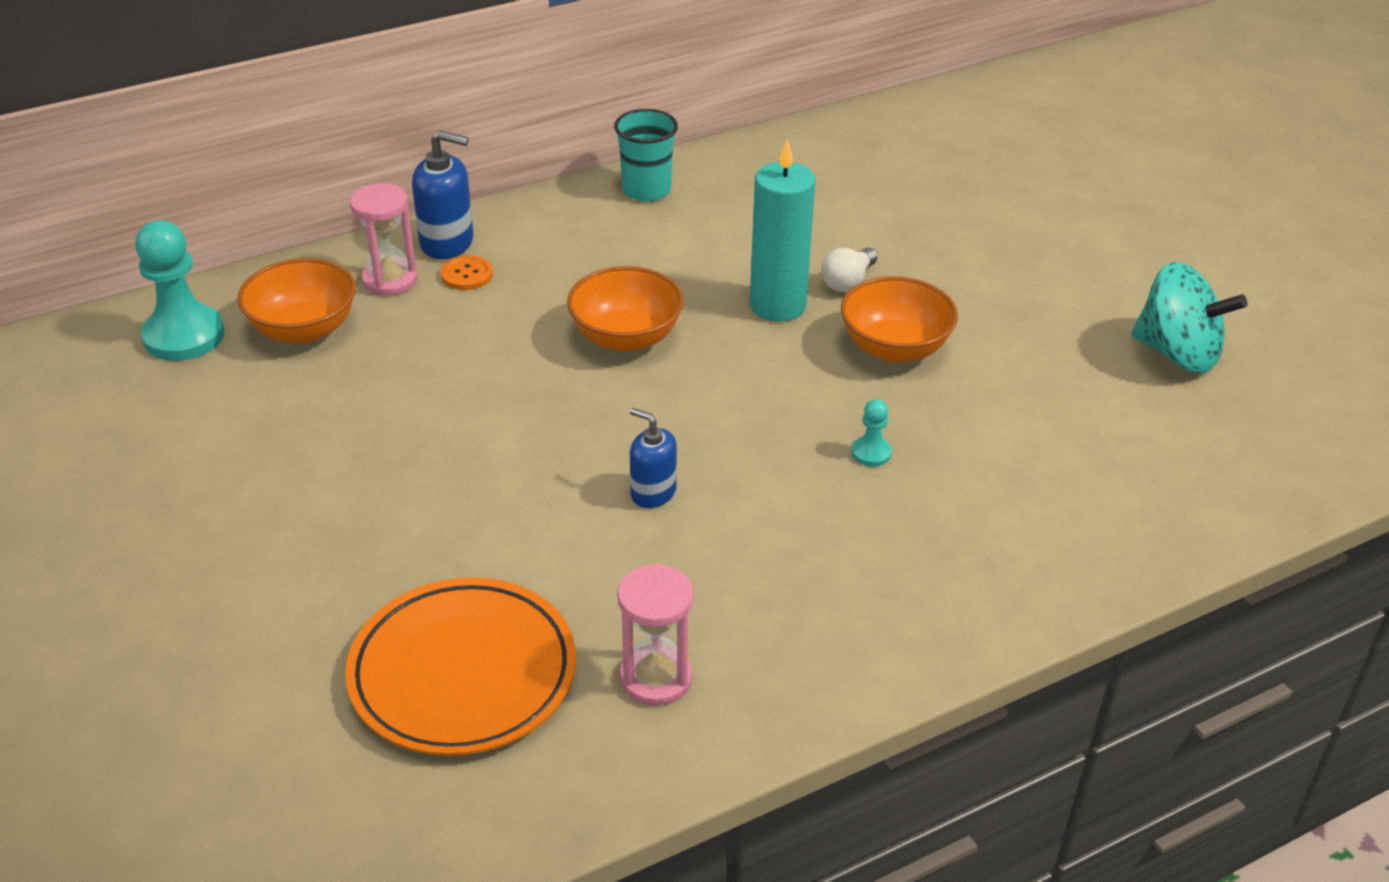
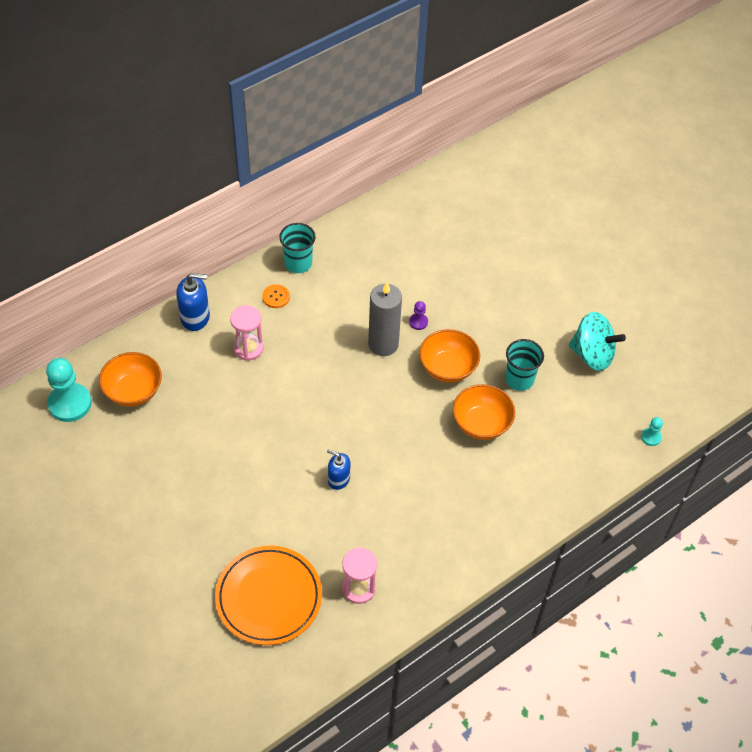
camera: 10 degrees left, 15 degrees up
(390, 280) = (170, 349): pink hourglass -> pink hourglass (248, 348)
(467, 275) = (212, 340): orange button -> orange button (276, 297)
(626, 337) = (307, 377): orange bowl -> orange bowl (481, 424)
(777, 305) = (383, 344): turquoise candle -> grey candle
(848, 282) = (418, 322): white light bulb -> purple pawn
(871, 453) = (443, 440): turquoise pawn -> turquoise pawn (651, 437)
(1032, 377) = (519, 379): none -> turquoise cup

